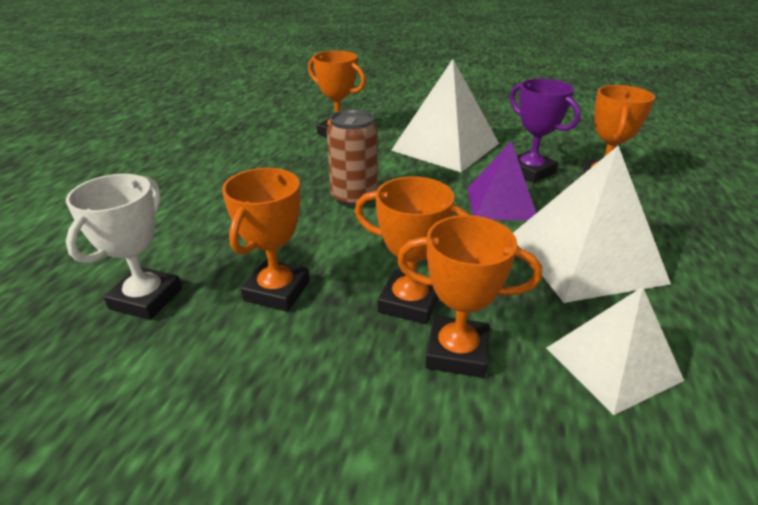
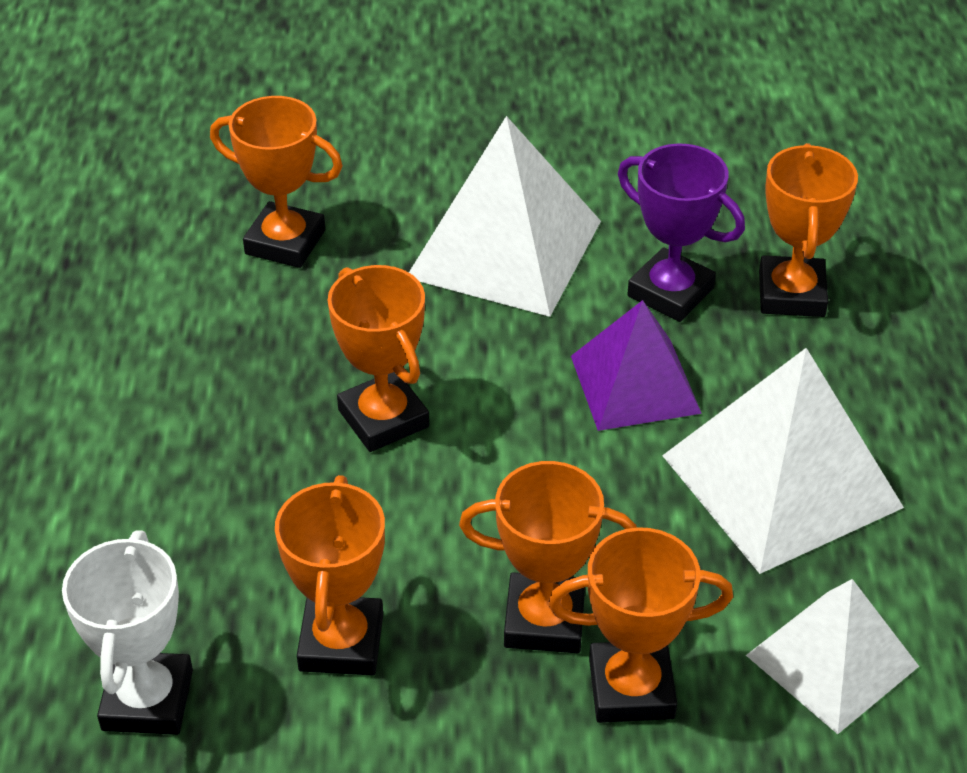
camera: 15 degrees left, 10 degrees up
(354, 197) = (383, 418): brown can -> orange trophy

